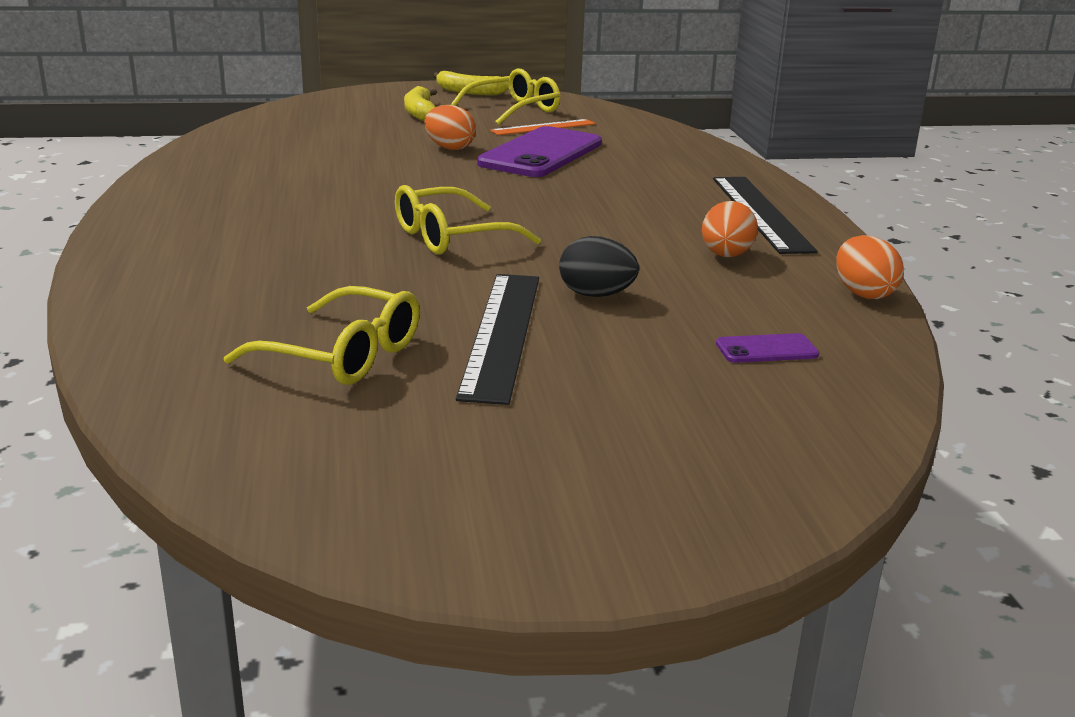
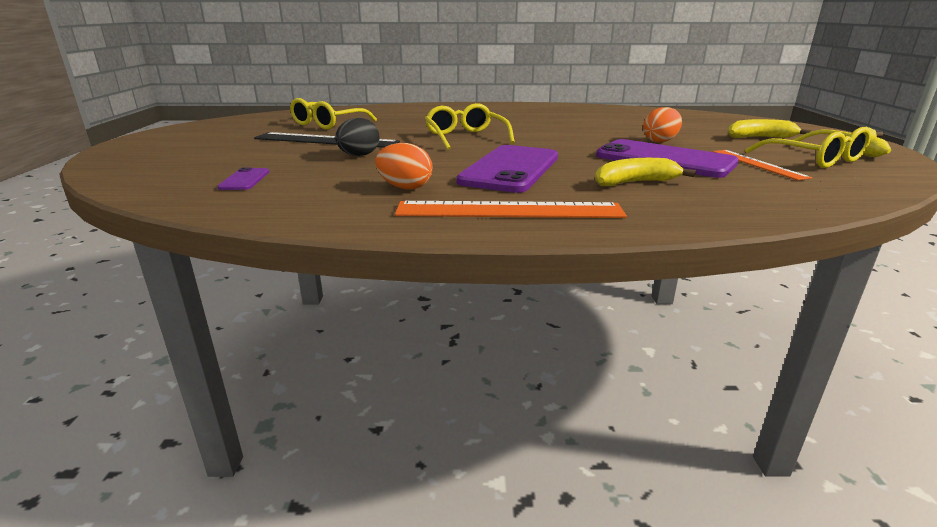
camera: 100 degrees right, 0 degrees up
(618, 212) = (510, 169): none -> purple phone
(638, 170) = (635, 182): none -> yellow banana
(760, 213) = (509, 210): black ruler -> orange ruler
(863, 294) = (296, 217): orange egg -> none

